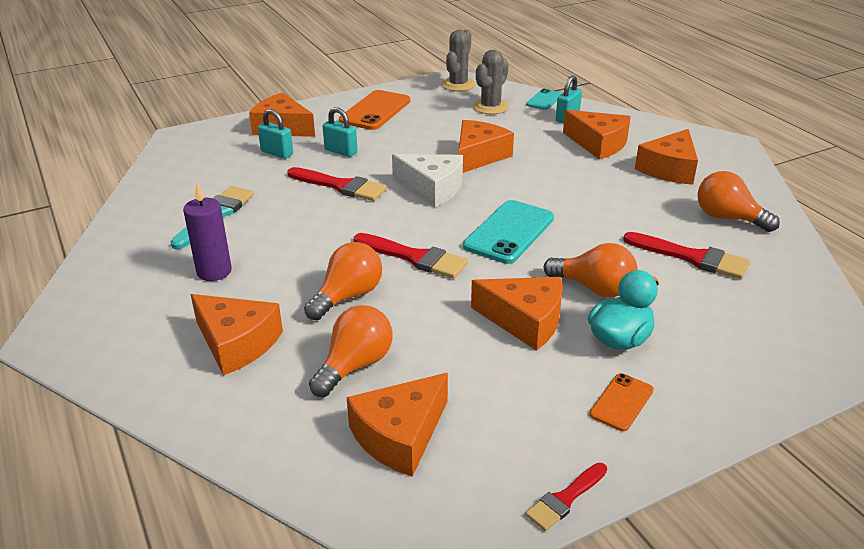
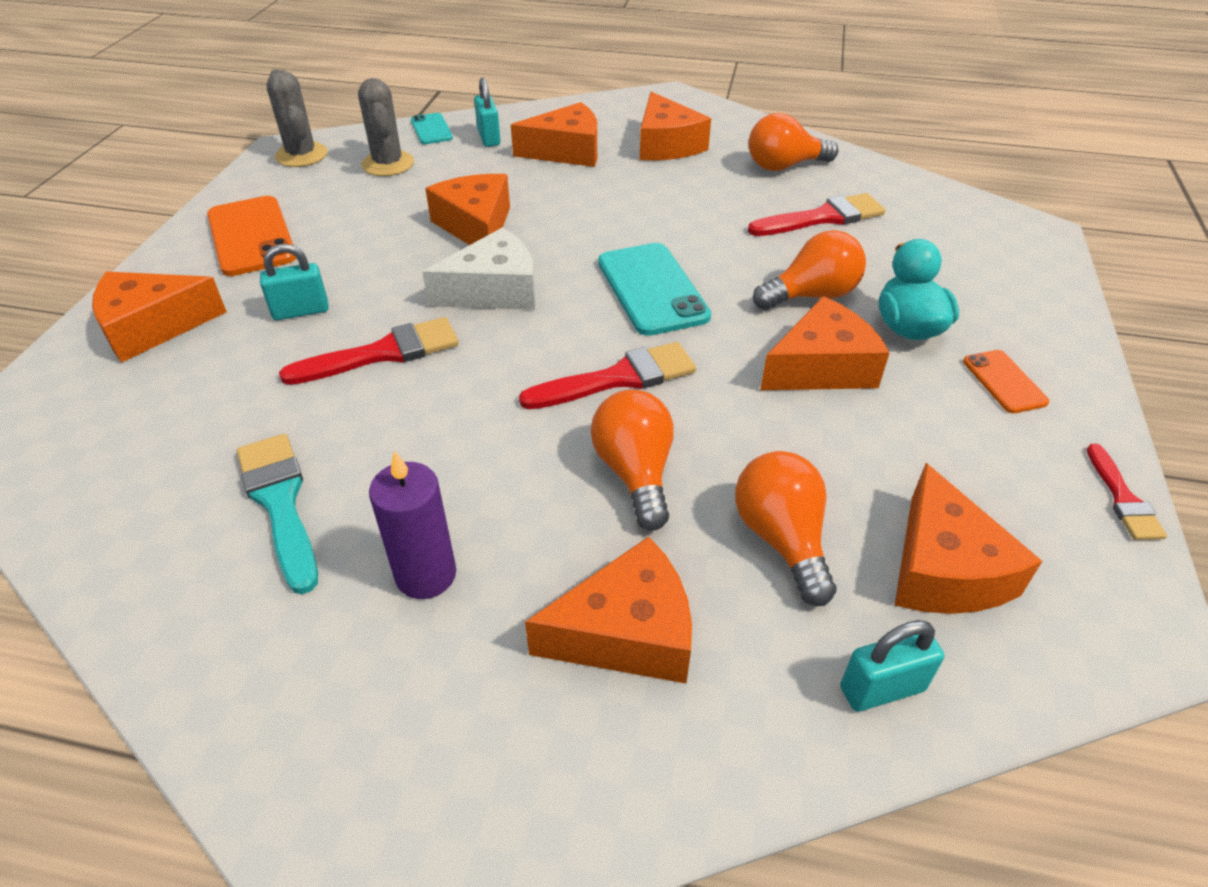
camera: 50 degrees left, 10 degrees up
(277, 153) = (211, 364): turquoise padlock -> turquoise padlock (882, 689)

